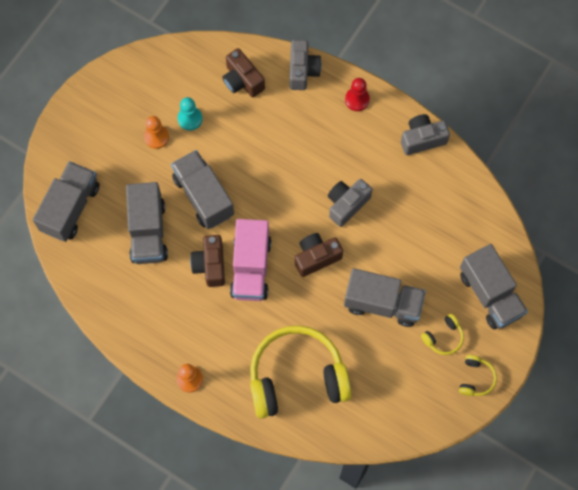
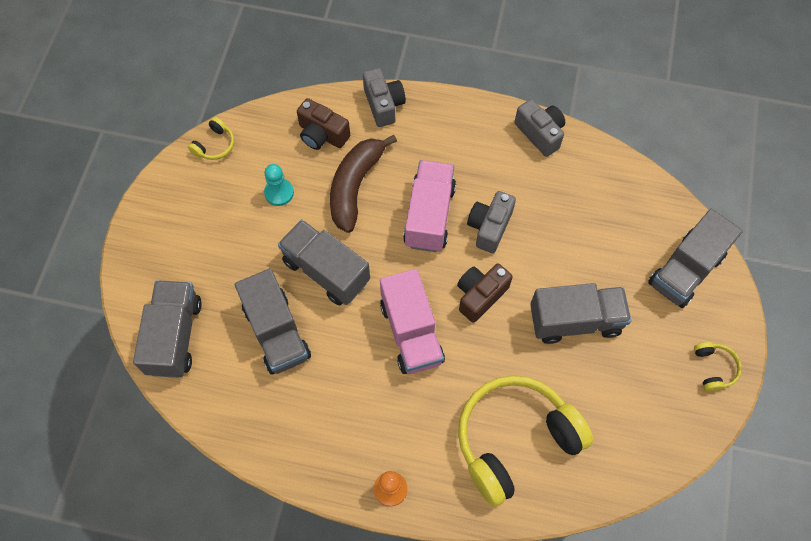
camera: 20 degrees left, 5 degrees down
(156, 137) = (248, 224): orange pawn -> none
(210, 265) = (363, 345): brown camera -> none
(252, 134) = (355, 186): none -> brown banana
(302, 178) = (429, 216): none -> pink truck
(357, 100) = (454, 115): red pawn -> none
(422, 139) = (540, 133): grey camera -> grey camera turned 90 degrees clockwise
(443, 337) = (658, 335): yellow headphones -> yellow headphones (215, 145)
(490, 294) = (685, 270): grey truck -> grey truck turned 90 degrees clockwise

